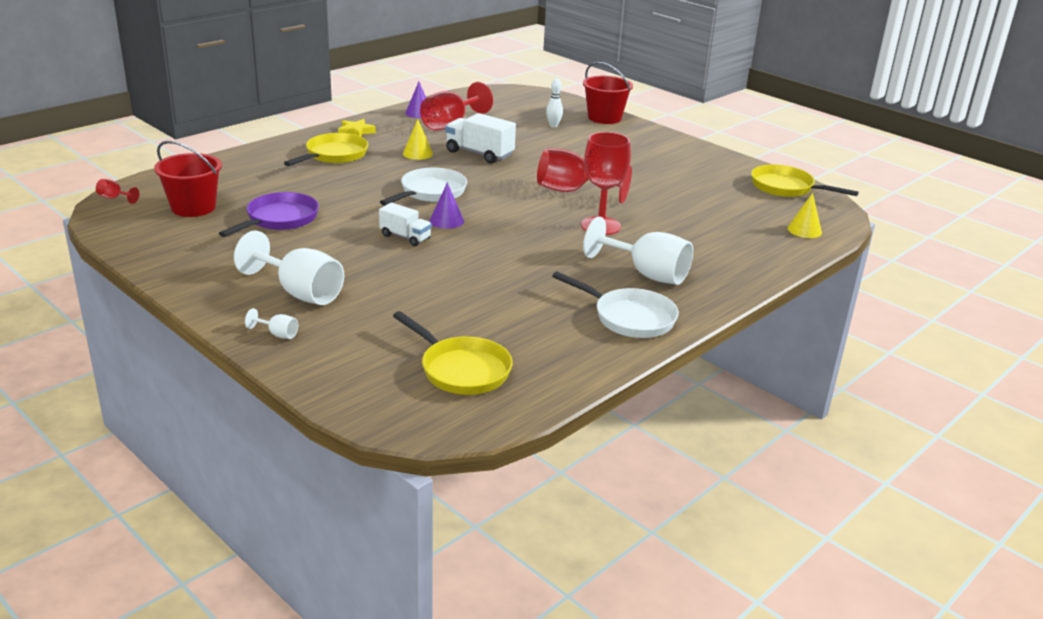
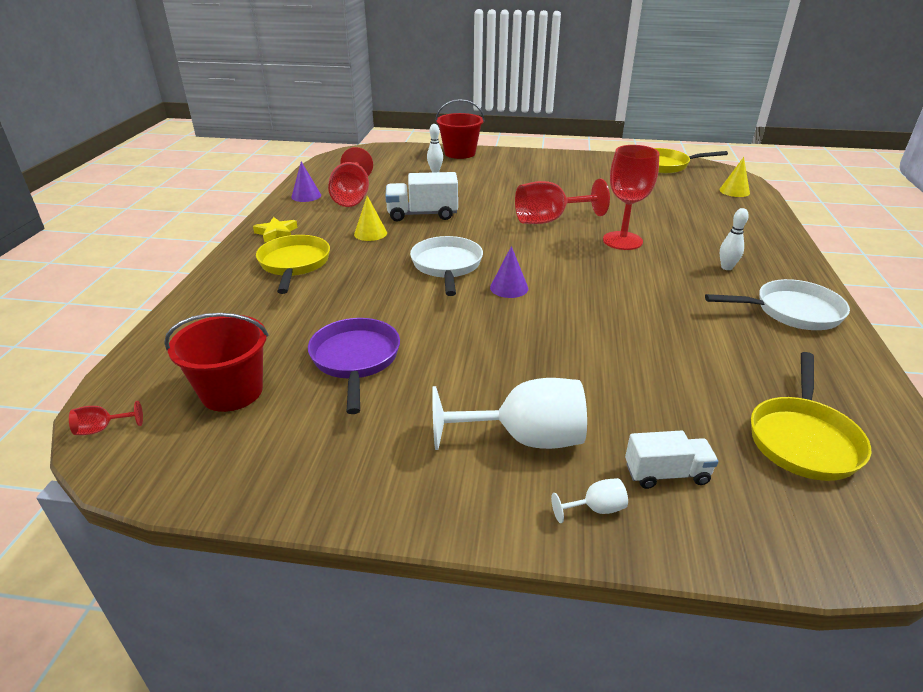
camera: 35 degrees left, 5 degrees up
(405, 237) = (505, 321): white truck -> white truck (666, 474)
(461, 370) = (803, 439): yellow pan -> yellow pan turned 105 degrees clockwise
(647, 274) = (726, 267): white goblet -> white bowling pin

